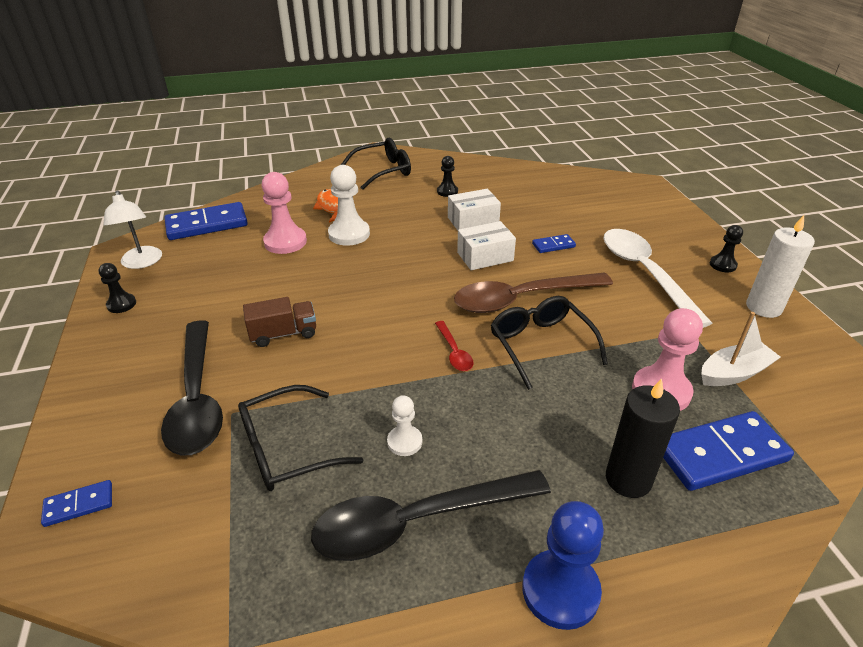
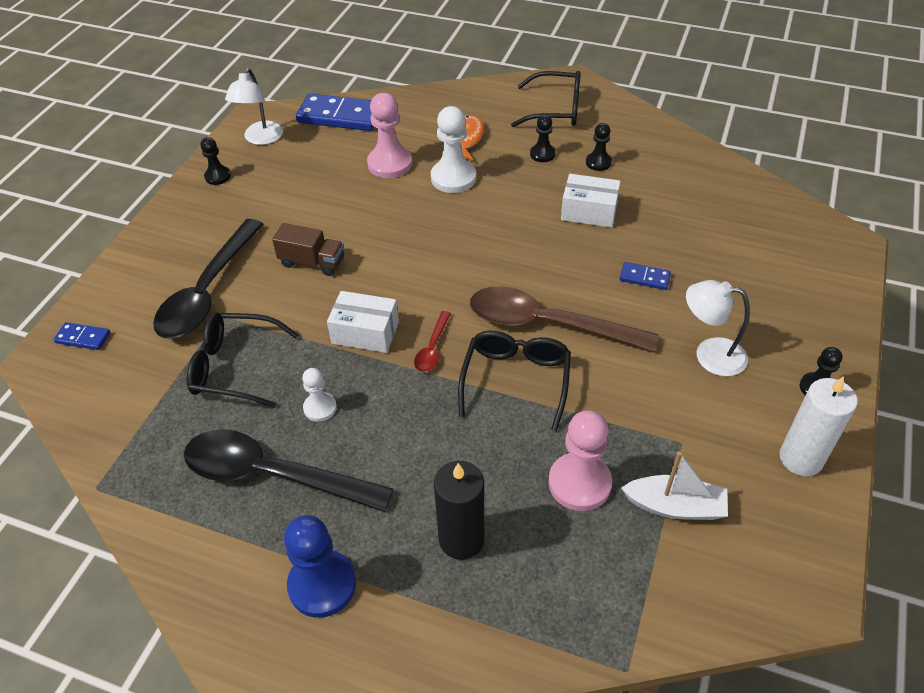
camera: 35 degrees right, 10 degrees up
(402, 199) = (542, 154): none -> black pawn
(485, 256) = (559, 260): white box -> white box (365, 332)
(644, 273) = (709, 354): white spoon -> white lamp
(720, 453) = (567, 567): blue domino -> none

